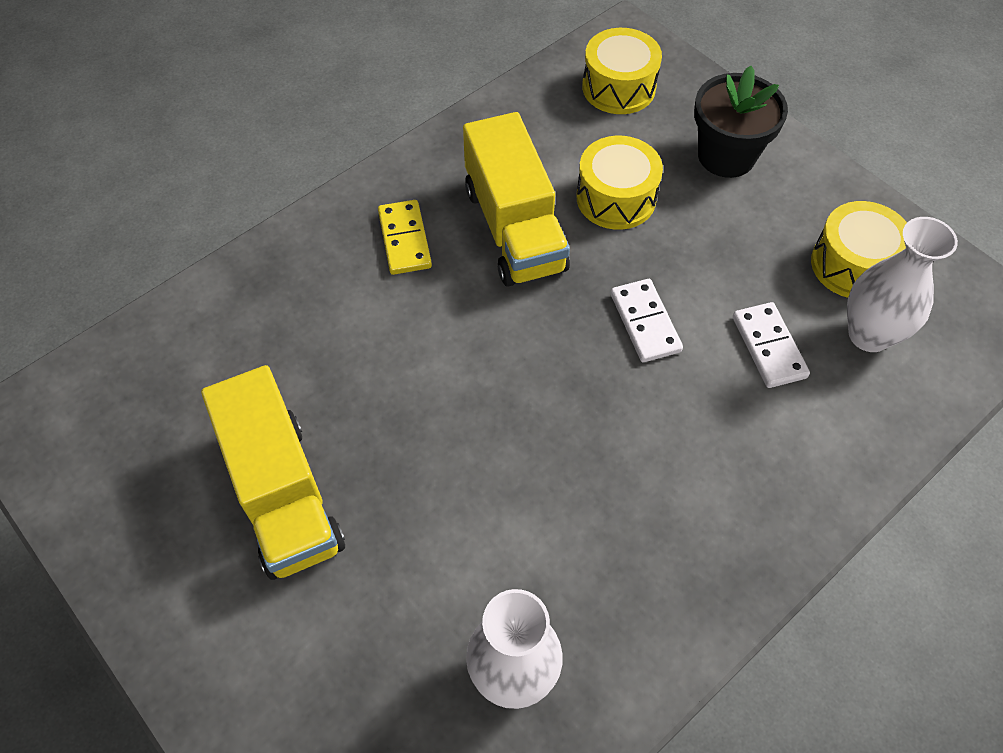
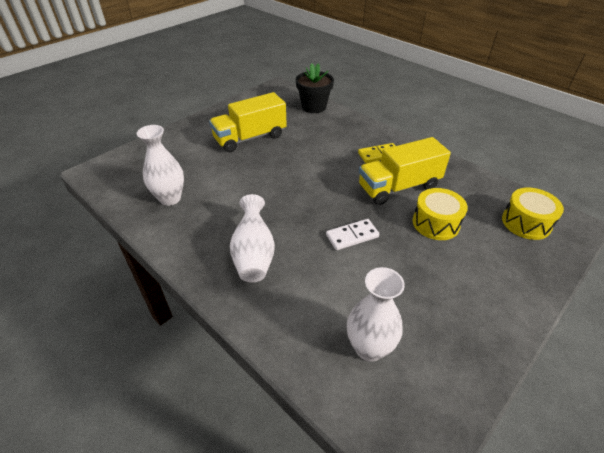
camera: 85 degrees right, 15 degrees down
(693, 486) = (254, 255): none -> white vase
(726, 156) = (496, 274): black flower pot -> black flower pot (314, 107)
(769, 347) = (347, 291): white domino -> none
(853, 265) = (428, 343): yellow drum -> none

